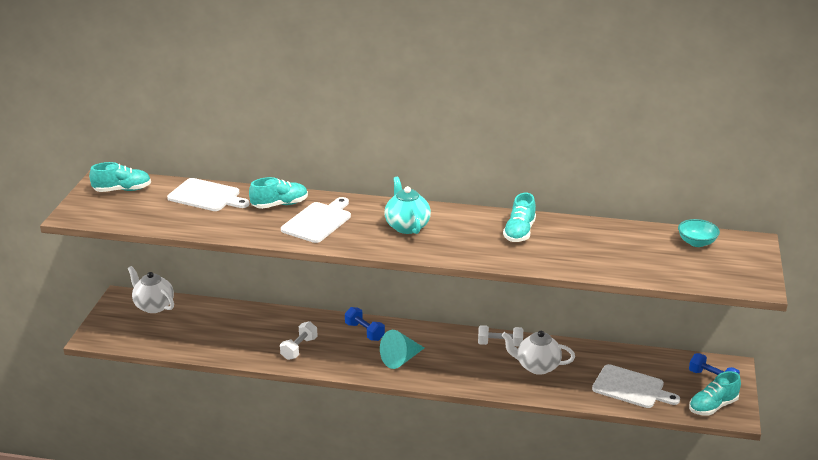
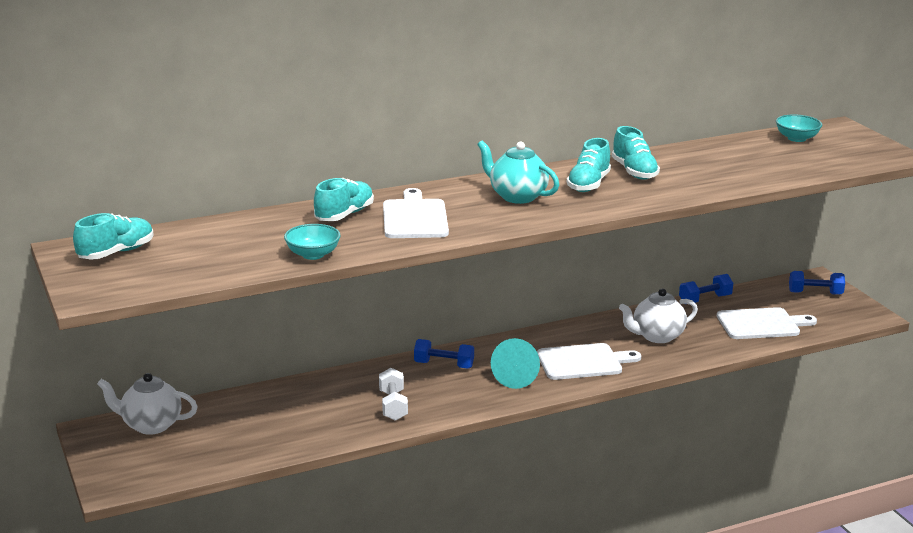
camera: 35 degrees left, 5 degrees down
(206, 196) = (240, 230): white cutting board -> white cutting board (583, 362)
(221, 229) = (313, 254): none -> turquoise bowl
(500, 344) = (595, 329): white dumbbell -> none
(613, 351) = (705, 299): none -> blue dumbbell
(713, 406) = (846, 315): turquoise shoe -> turquoise shoe (588, 184)

